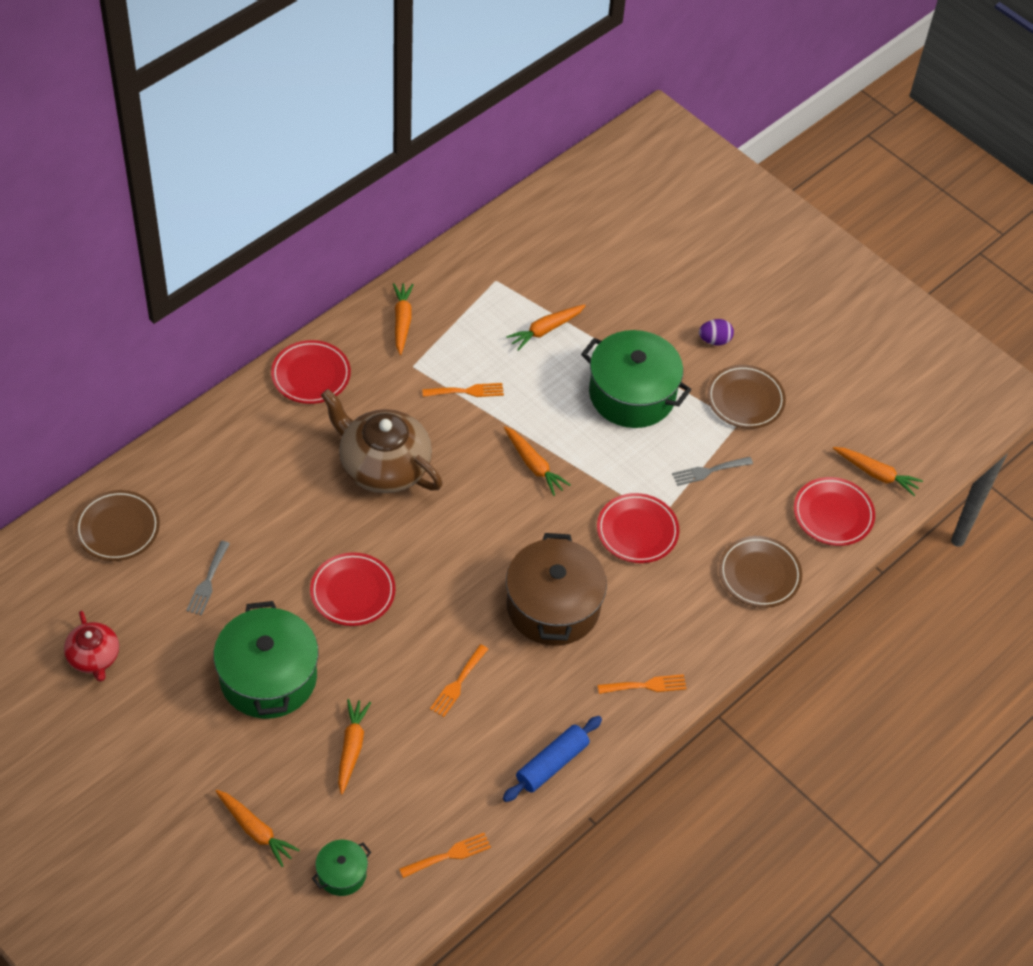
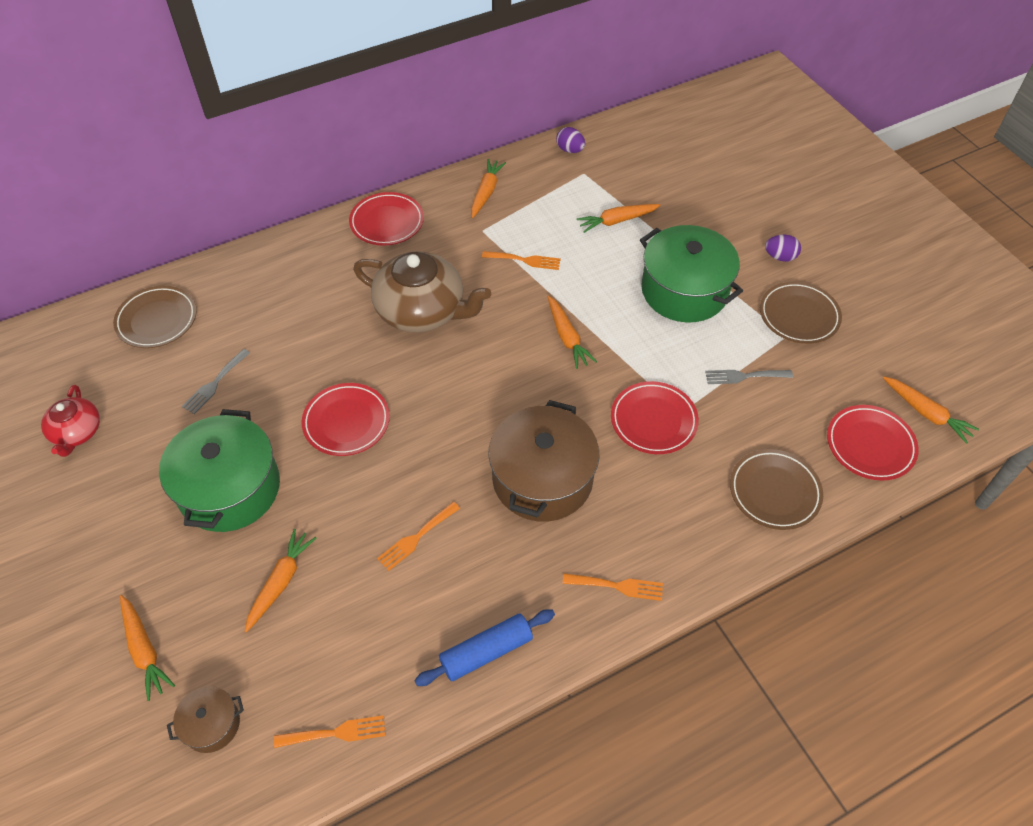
camera: 20 degrees right, 0 degrees up
(342, 873) = (212, 724): green pot -> brown pot
(383, 465) = (422, 311): brown teapot -> brown teapot turned 150 degrees clockwise
(473, 255) = (570, 150): none -> purple egg

